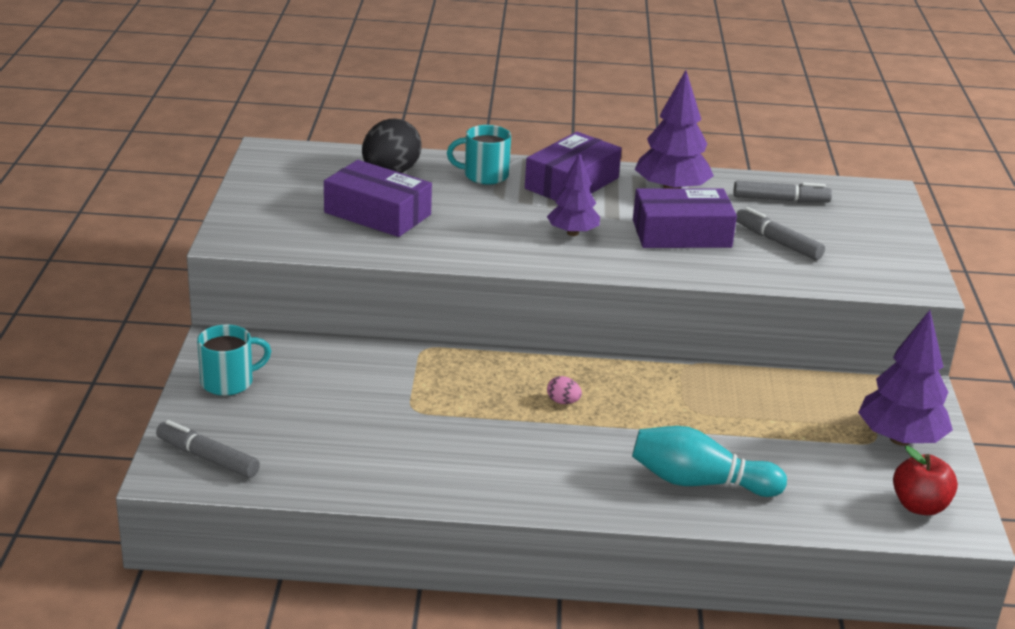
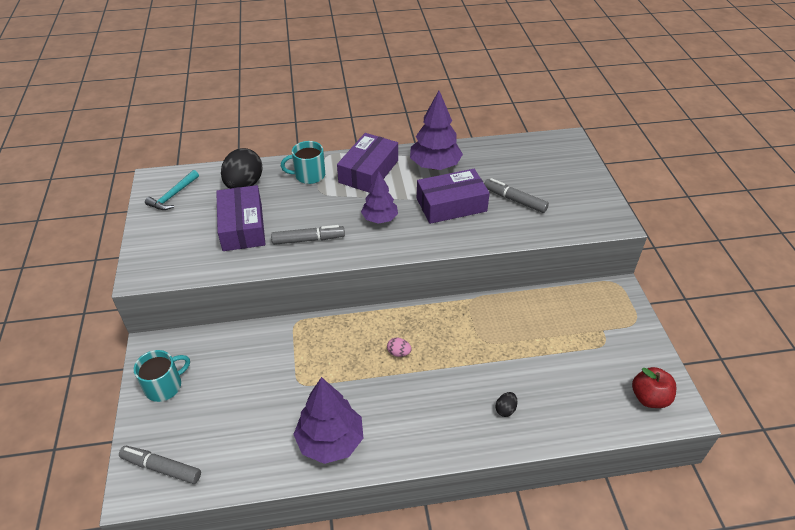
camera: 10 degrees left, 15 degrees up
(289, 169) = (173, 195): none -> turquoise hammer
(377, 213) = (242, 227): purple box -> purple box turned 60 degrees clockwise
(699, 482) = (505, 409): turquoise bowling pin -> black egg
(780, 200) = (506, 161): grey marker -> grey marker (308, 240)
(900, 439) = (620, 338): purple tree -> purple tree (330, 441)

